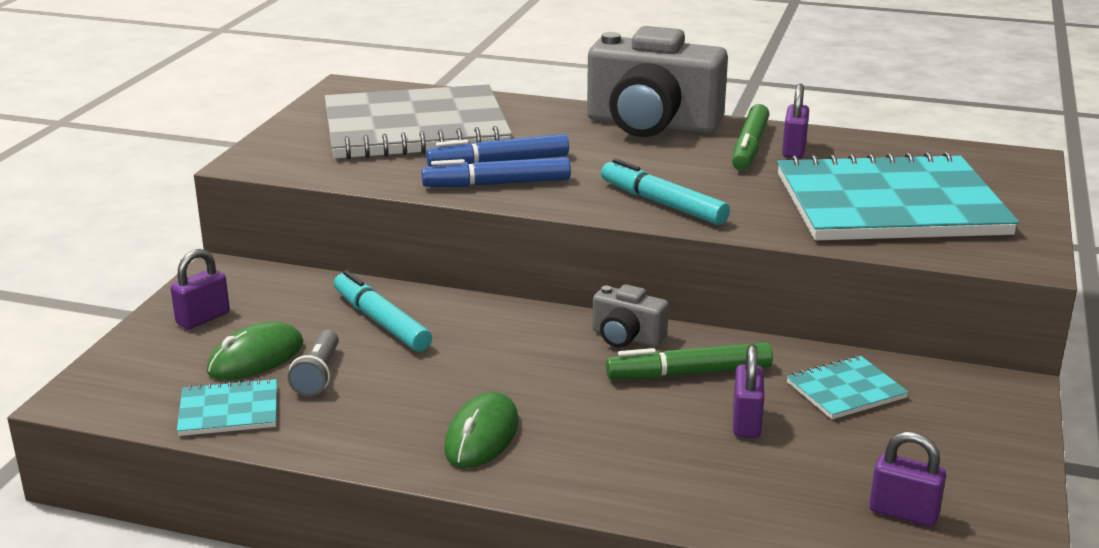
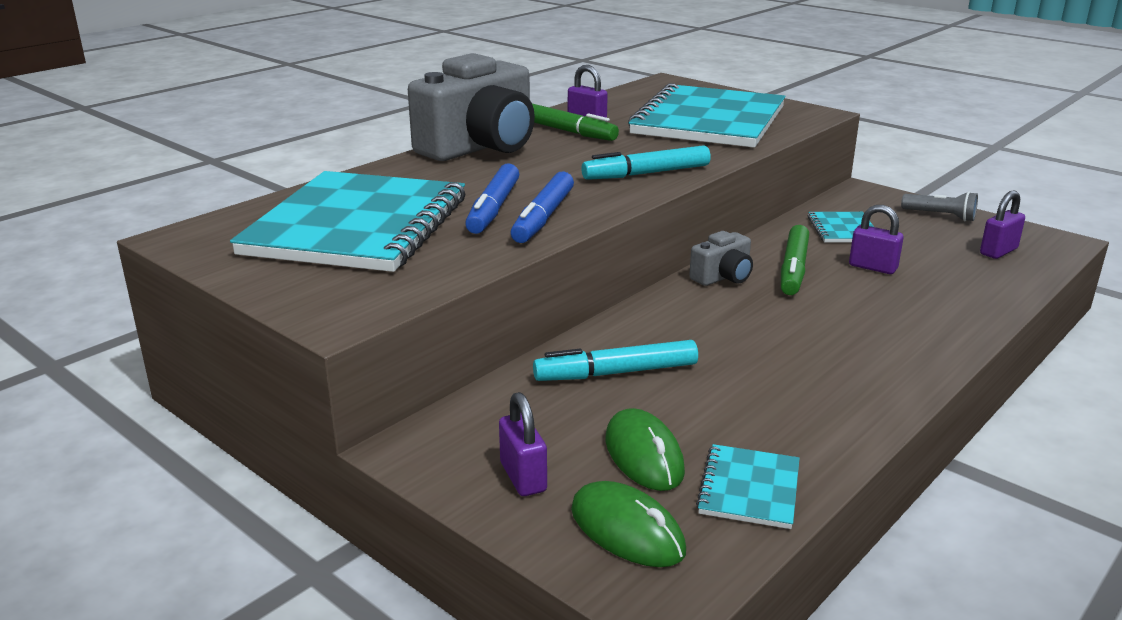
camera: 65 degrees left, 0 degrees up
(318, 375) = (703, 424): grey flashlight -> grey flashlight (940, 216)
(415, 128) = (357, 226): grey notebook -> turquoise notebook
(482, 436) = (854, 365): green mouse -> green mouse (627, 530)

